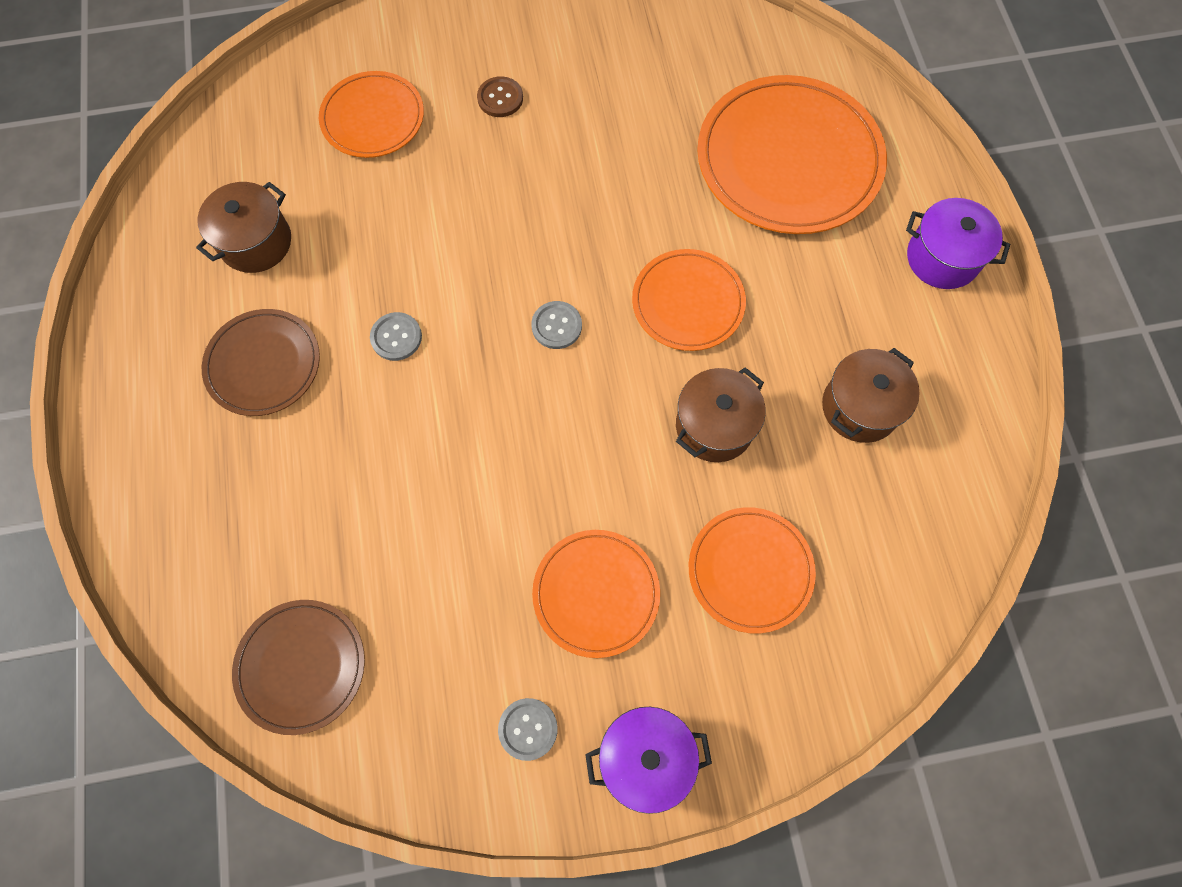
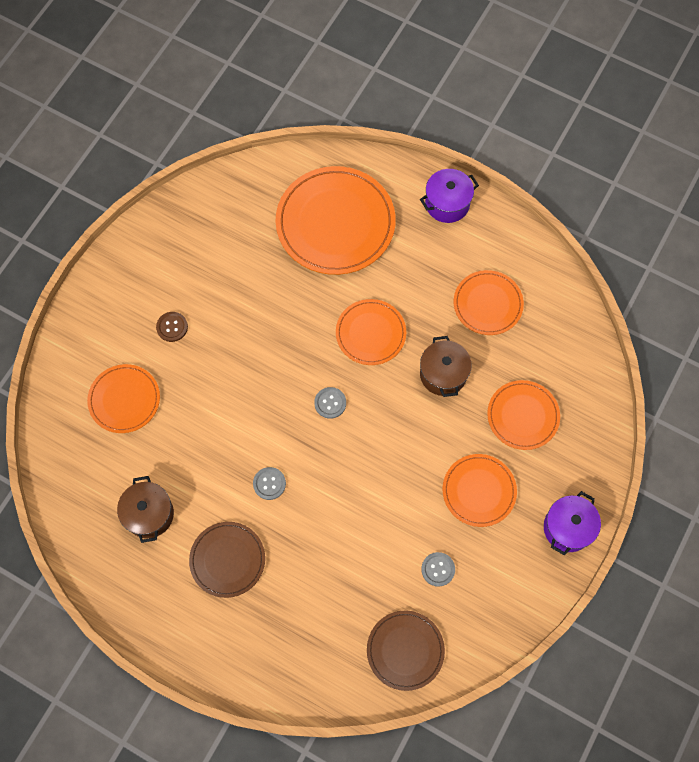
camera: 50 degrees left, 0 degrees up
(528, 729) = (516, 568): grey button -> grey button (438, 569)
(860, 407) = (488, 304): brown pot -> orange plate

